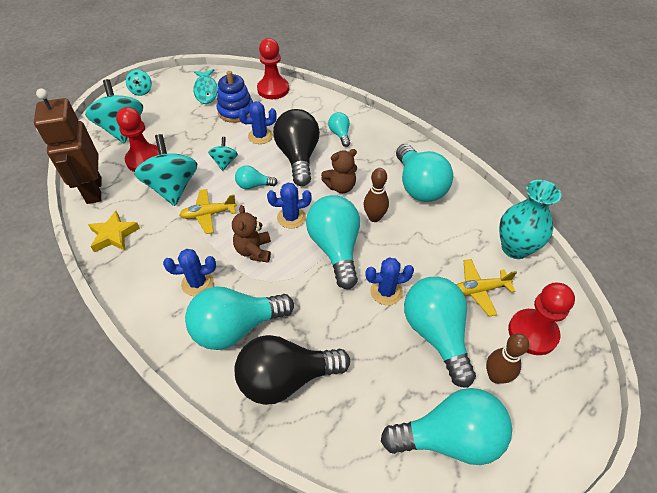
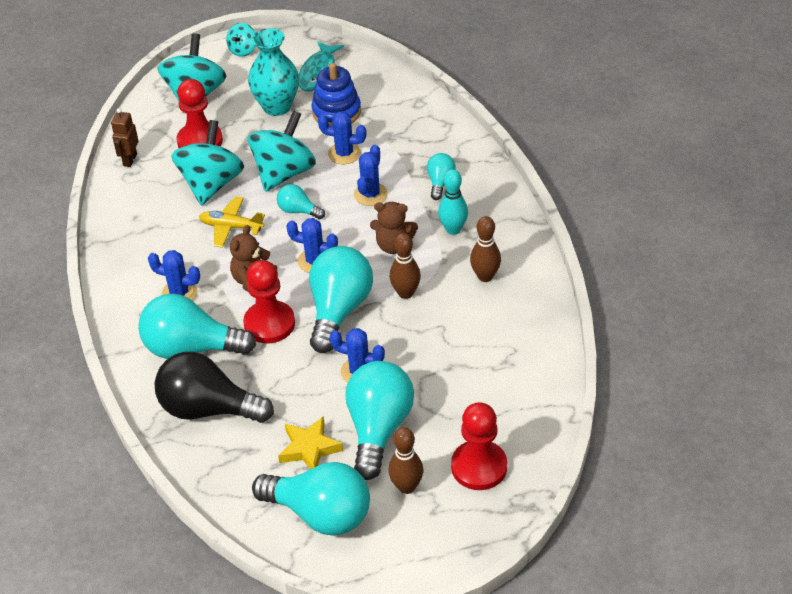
camera: 30 degrees right, 5 degrees down
(93, 190) = (130, 160): brown robot -> brown robot, size x0.48
(114, 235) = (126, 216): yellow star -> yellow star (309, 448)
(225, 162) = (284, 173): turquoise spinning top -> turquoise spinning top, size x1.99
(273, 89) = (400, 95): red pawn -> red pawn (269, 324)
(298, 157) = (370, 194): black light bulb -> blue cactus
(372, 162) = (453, 229): none -> turquoise bowling pin
(419, 186) = (485, 276): turquoise light bulb -> brown bowling pin
(479, 290) = (458, 407): yellow plane -> none
(515, 248) = (537, 382): turquoise vase -> turquoise vase (277, 106)

